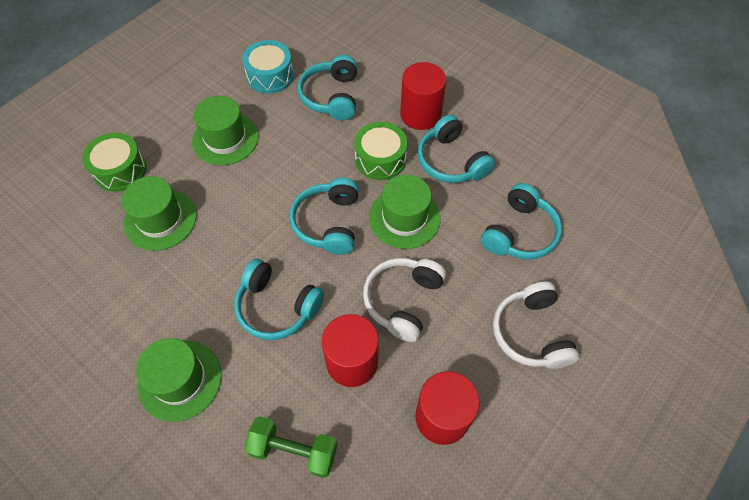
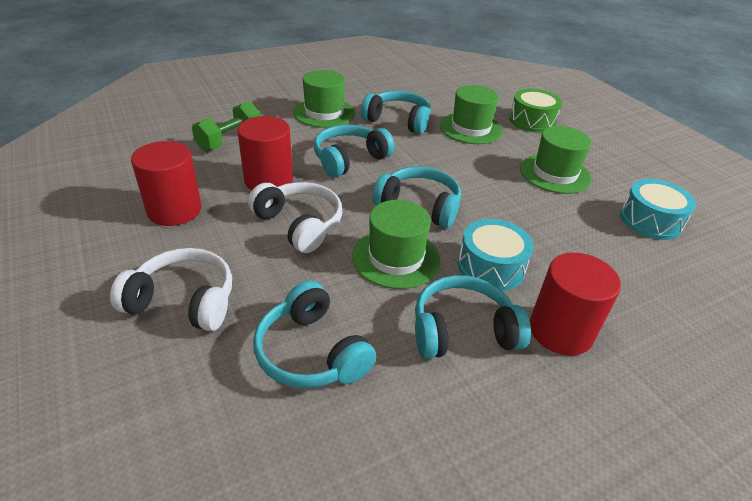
camera: 110 degrees right, 20 degrees down
(331, 96) = (608, 258): turquoise headphones -> turquoise headphones (398, 120)
(380, 159) = (491, 267): green drum -> turquoise drum

